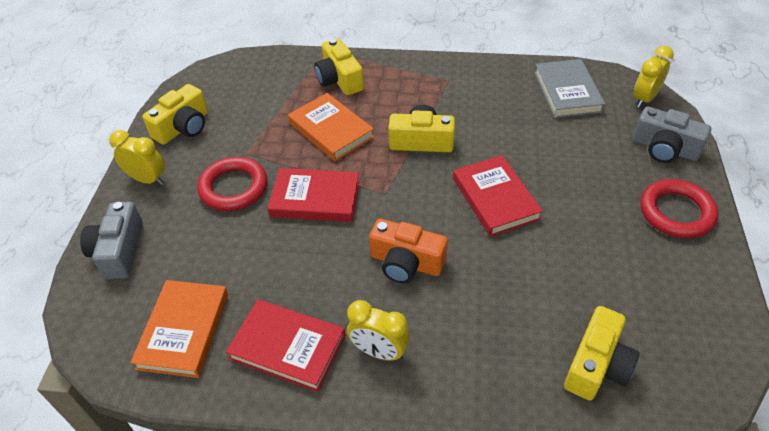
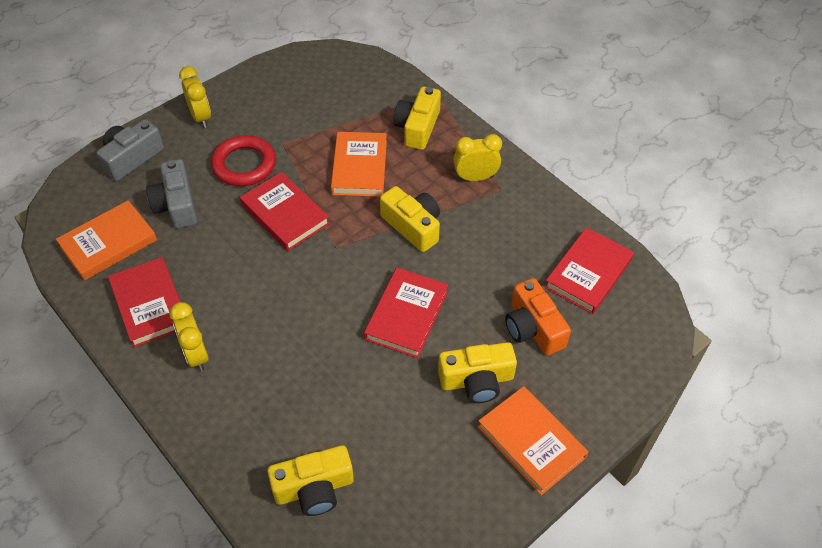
camera: 40 degrees right, 5 degrees up
(183, 127) = (265, 91): yellow camera -> yellow camera (476, 380)
(406, 263) = (285, 310): orange camera -> orange camera (533, 328)
(567, 92) = (588, 273): grey book -> red book
(644, 99) = (650, 331): yellow clock -> yellow clock (475, 177)
(664, 148) = (601, 386): grey camera -> grey camera (176, 205)
(676, 212) = (531, 442): red ring -> orange book

